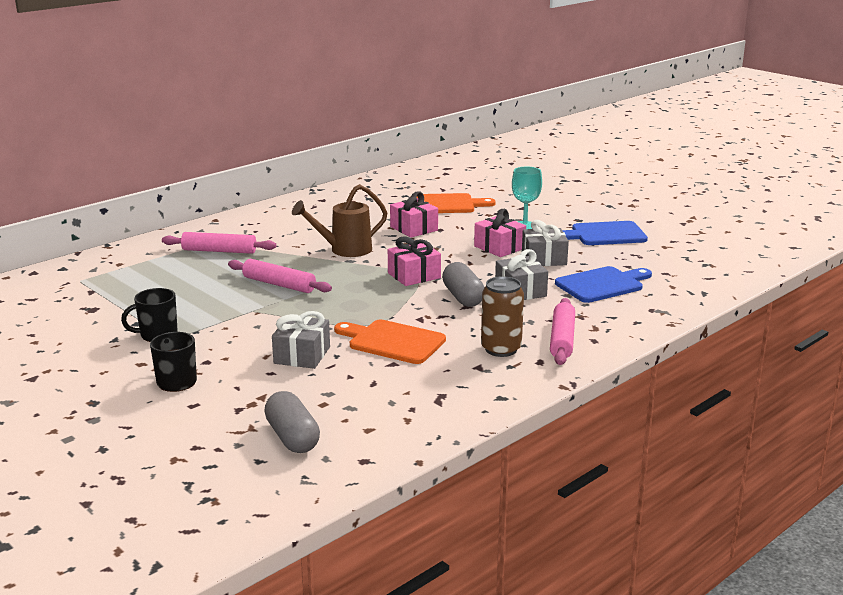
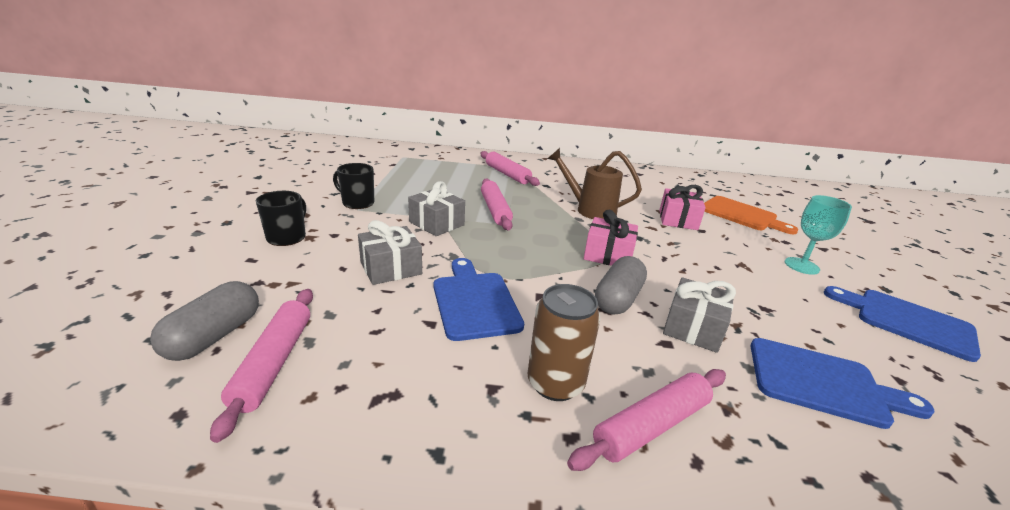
camera: 45 degrees right, 5 degrees up
(356, 423) = (274, 363): none -> pink rolling pin
(392, 342) = (474, 301): orange cutting board -> blue cutting board
(499, 247) = (739, 272): pink gift -> none
(544, 259) = (778, 308): grey gift -> grey gift (436, 223)

